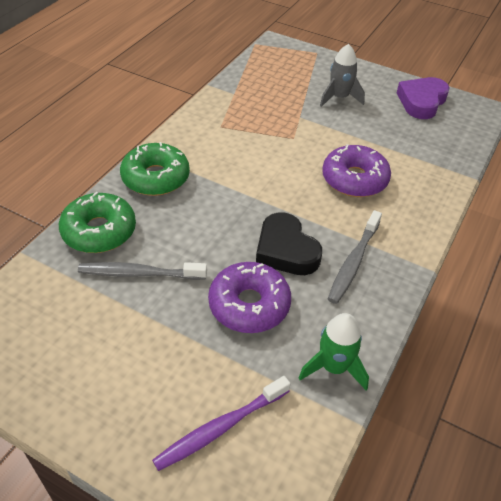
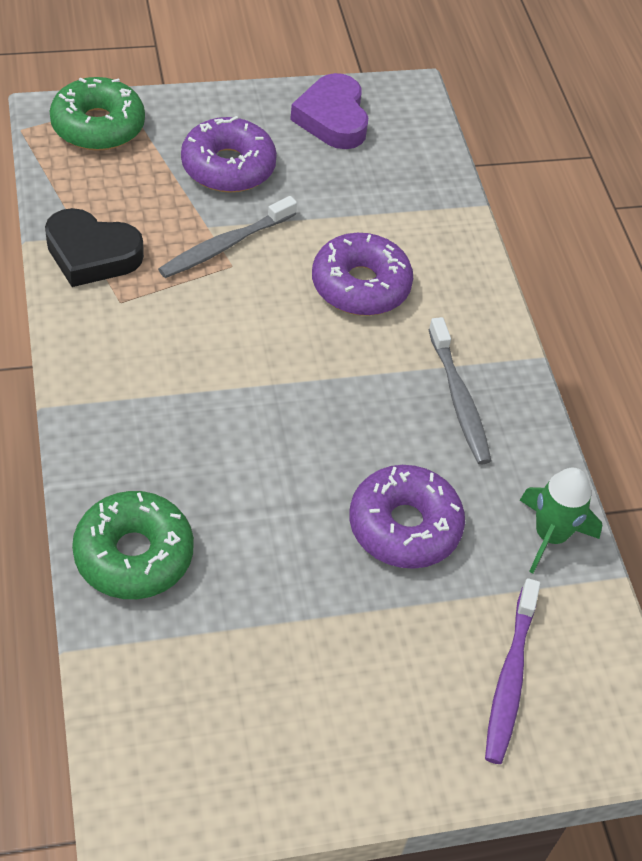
camera: 45 degrees left, 5 degrees up
(139, 273) = (246, 574): grey toothbrush -> grey toothbrush (225, 245)
(156, 178) = (120, 433): green donut -> green donut (98, 126)
(286, 250) = (376, 432): black heart -> black heart (92, 254)
(339, 98) = (228, 167): grey rocket -> purple donut

